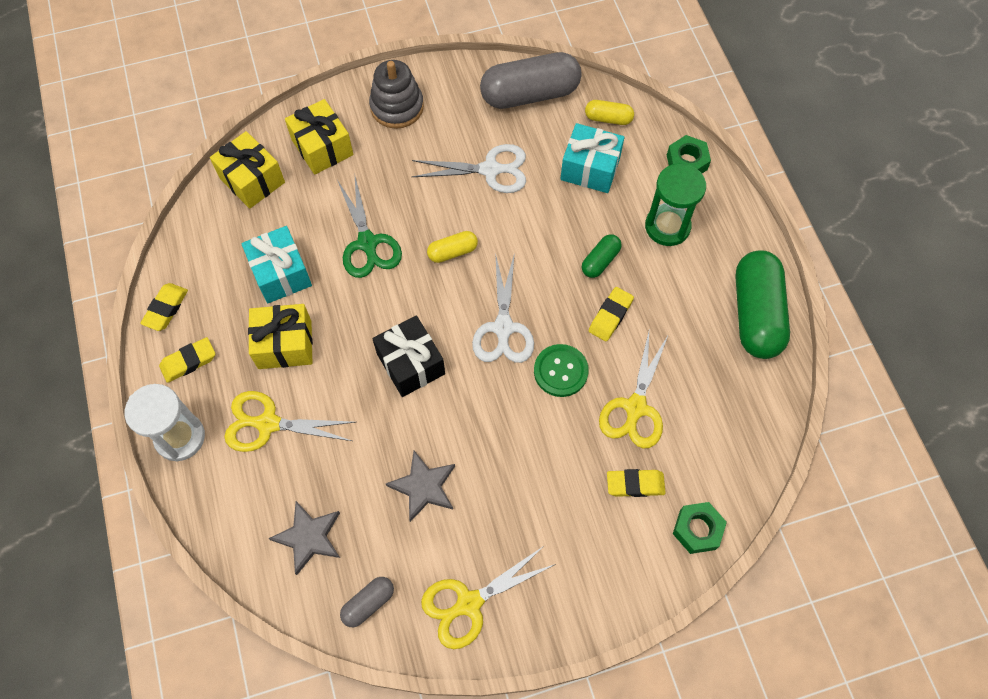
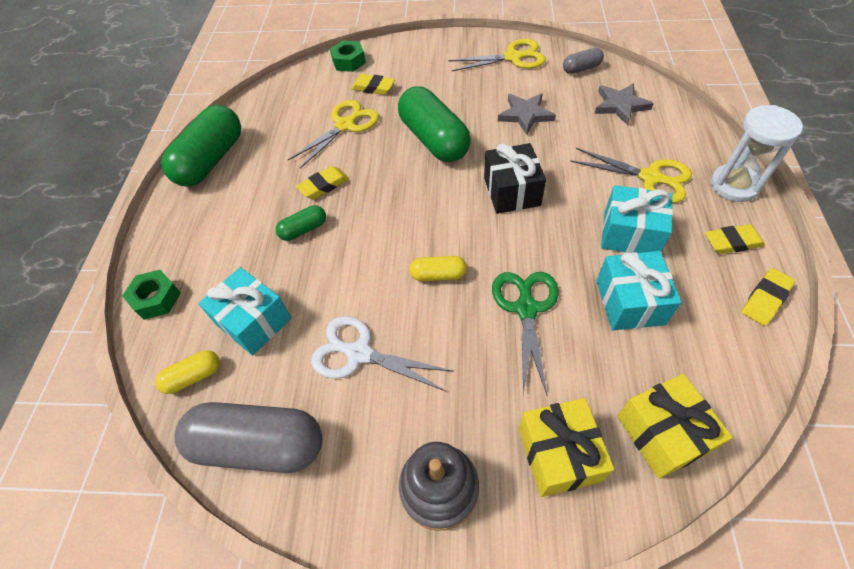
camera: 155 degrees left, 10 degrees down
(285, 344) = (630, 234): yellow gift -> turquoise gift
(503, 328) = (419, 198): white scissors -> none
(520, 414) = (433, 139): none -> green capsule
(560, 371) = (387, 158): green button -> none
(608, 118) = (193, 376): yellow capsule -> yellow capsule turned 60 degrees counterclockwise
(667, 226) = (224, 242): green hourglass -> none

